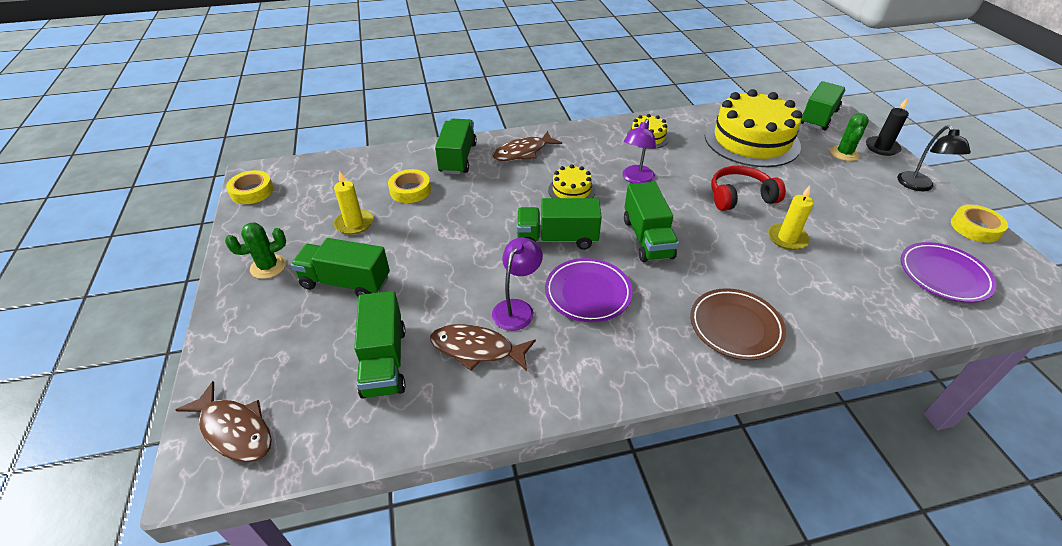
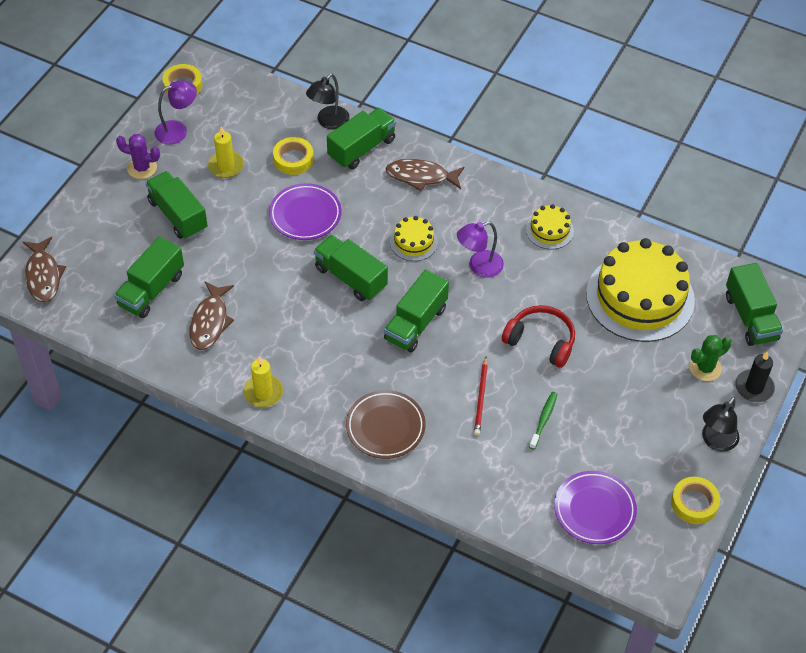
camera: 40 degrees right, 10 degrees up
(268, 267) = (142, 168): green cactus -> purple cactus
(412, 156) = (328, 122): none -> black lamp
(477, 349) = (210, 321): brown fish -> brown fish turned 135 degrees counterclockwise
(517, 308) = (263, 311): purple lamp -> purple lamp (178, 130)
(588, 293) = (320, 334): purple plate -> purple plate (305, 215)
(763, 256) = (481, 398): none -> red pencil
(787, 238) = (522, 399): yellow candle -> yellow candle (263, 392)
(818, 117) = (750, 317): green truck -> green truck turned 90 degrees clockwise
(820, 241) = (543, 420): none -> green toothbrush

